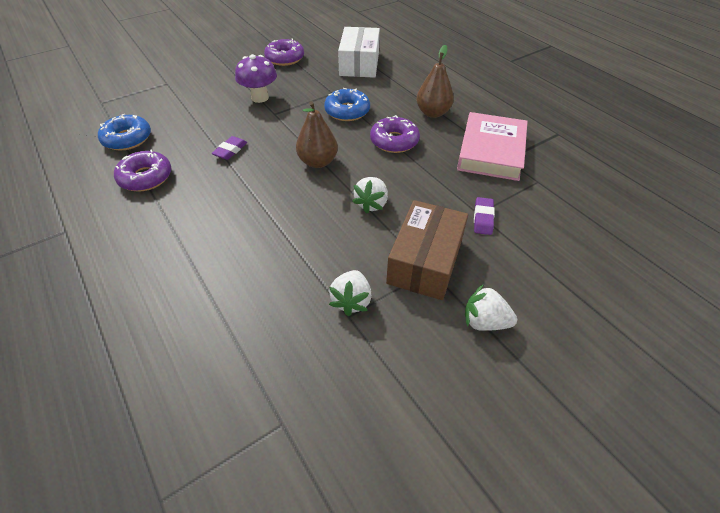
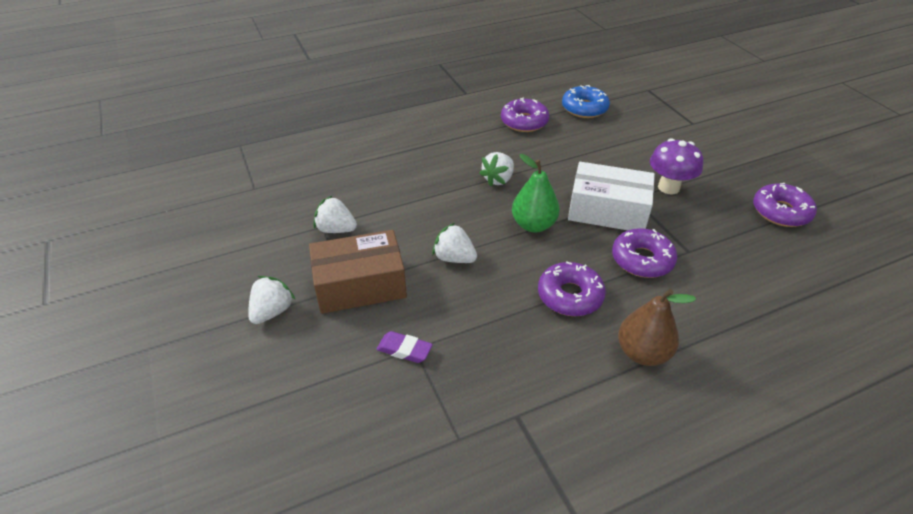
camera: 100 degrees right, 5 degrees down
(230, 150) = (560, 166): purple eraser -> none
(252, 187) = (498, 179): none -> white strawberry
(318, 162) = (533, 225): brown pear -> green pear
(347, 111) = (642, 260): blue donut -> purple donut
(359, 64) = (786, 289): white box -> white box (607, 210)
(425, 261) = (360, 285): brown box -> brown box turned 45 degrees counterclockwise
(491, 151) = (538, 401): pink book -> none

